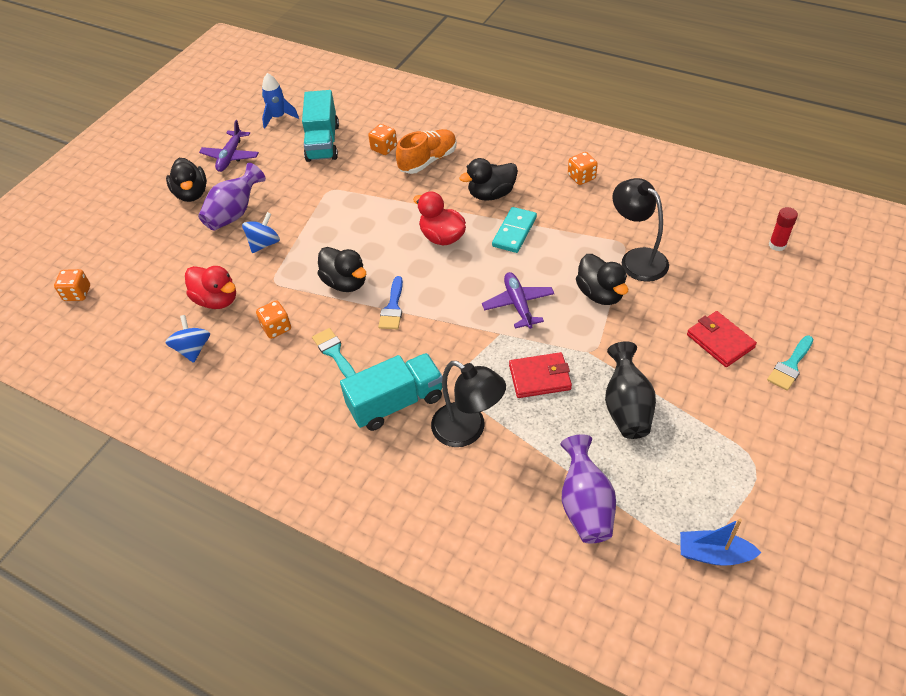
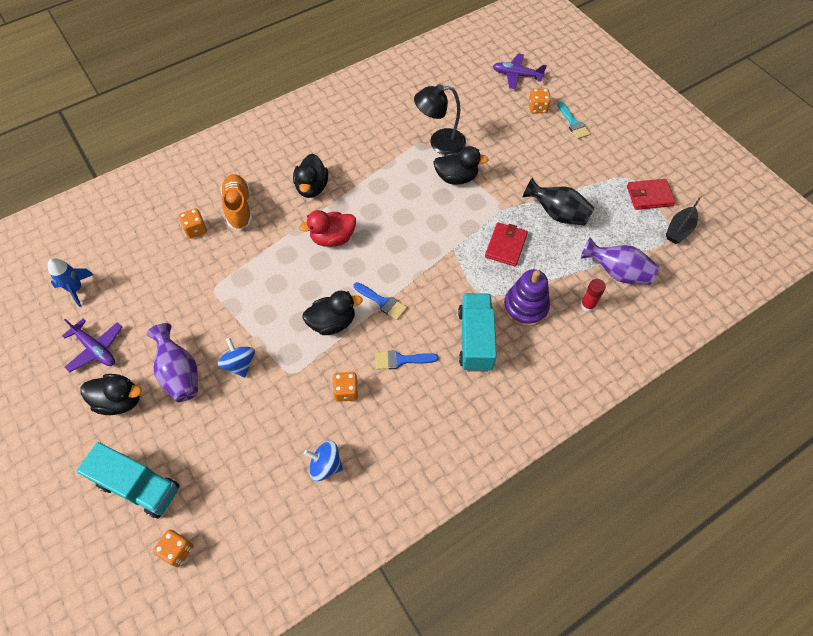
camera: 65 degrees left, 10 degrees up
(217, 300) = (280, 426): red duck -> none
(323, 142) = (146, 269): turquoise truck -> turquoise truck (139, 486)
(334, 352) = (401, 360): turquoise brush -> blue brush
(468, 430) = (525, 307): black lamp -> purple stacking toy
(514, 232) = (362, 193): turquoise domino -> none
(518, 304) = (434, 226): purple plane -> purple plane (516, 75)
(581, 177) = (339, 129): orange dice -> orange dice (537, 108)
(713, 554) = (679, 230): blue boat -> black boat
(720, 341) = (535, 142): red wallet -> red wallet (649, 196)
(777, 245) = (478, 73): red glue stick -> red glue stick (587, 305)

